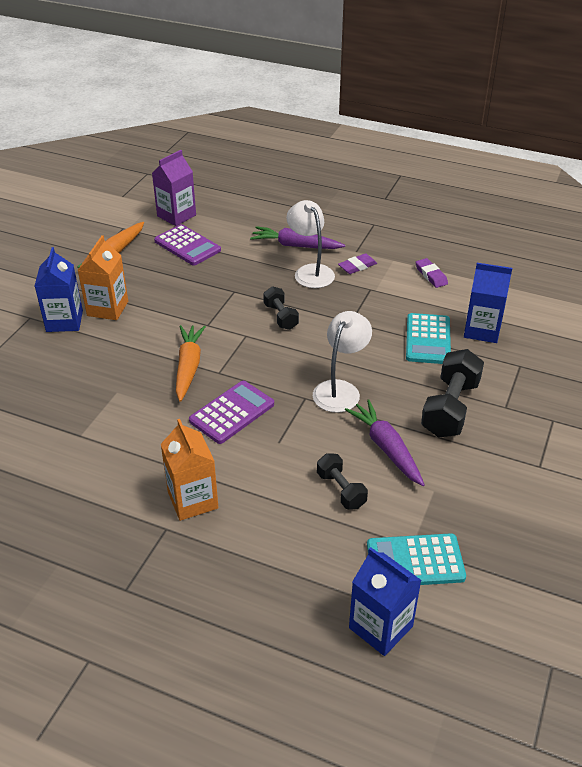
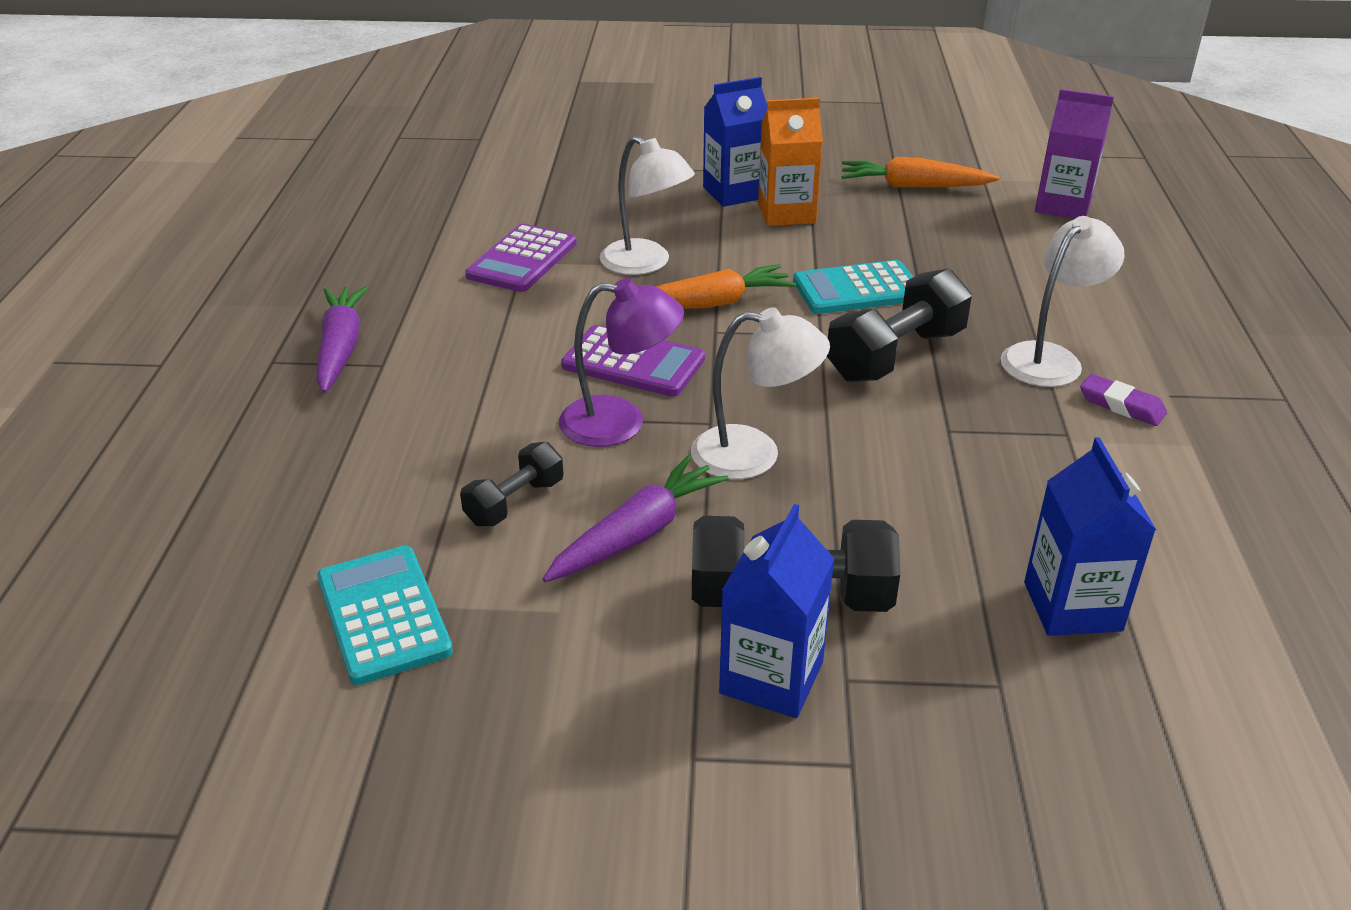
camera: 70 degrees right, 5 degrees down
(124, 381) = (646, 264): none -> white lamp
(187, 246) = (995, 233): purple calculator -> purple calculator (522, 259)
(193, 500) = (441, 372): orange carton -> none
(280, 316) = (896, 355): black dumbbell -> black dumbbell, size x1.73
(288, 432) = (620, 423): none -> purple lamp
(296, 246) = (1109, 327): purple carrot -> purple carrot (340, 348)
(380, 627) = (240, 599): blue carton -> blue carton (771, 677)
(428, 339) = (976, 533): turquoise calculator -> turquoise calculator (857, 289)
(431, 275) = (1192, 503): purple eraser -> none

